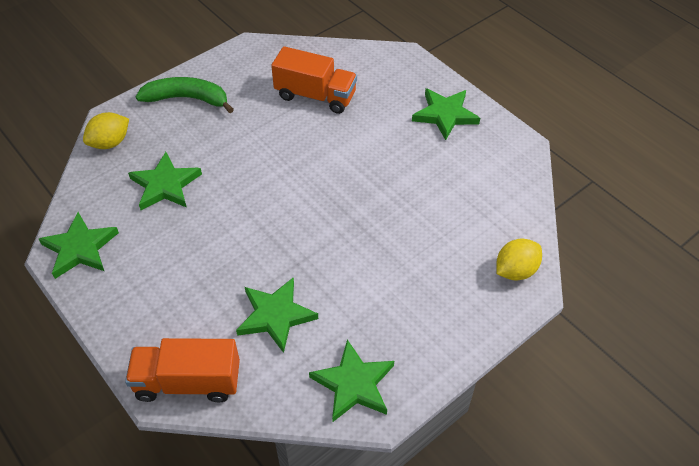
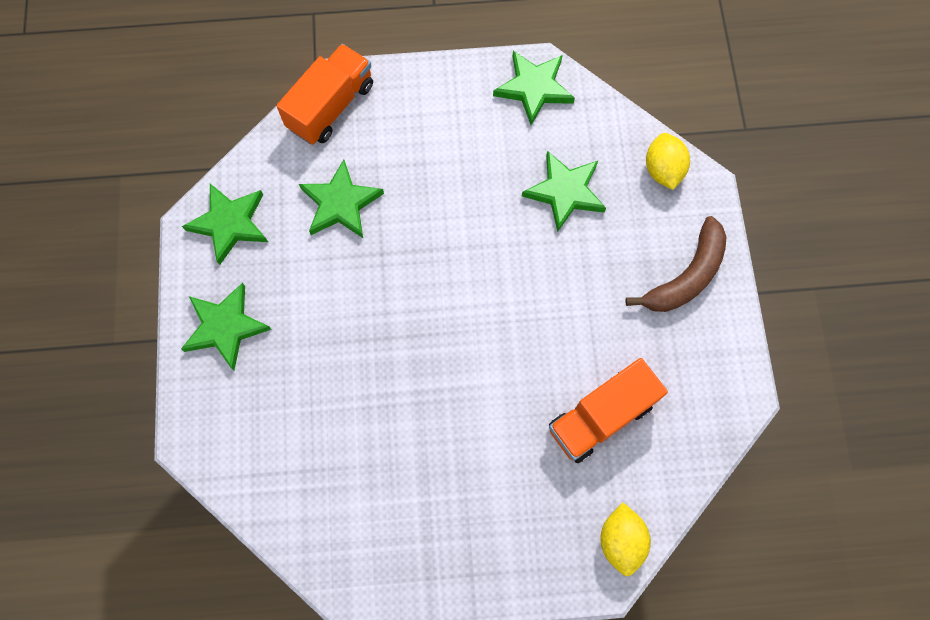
camera: 125 degrees right, 20 degrees up
(187, 99) = (686, 276): green banana -> brown banana
(445, 115) = (468, 545): green star -> green star (225, 327)
(515, 270) = (220, 445): yellow lemon -> yellow lemon (621, 540)

